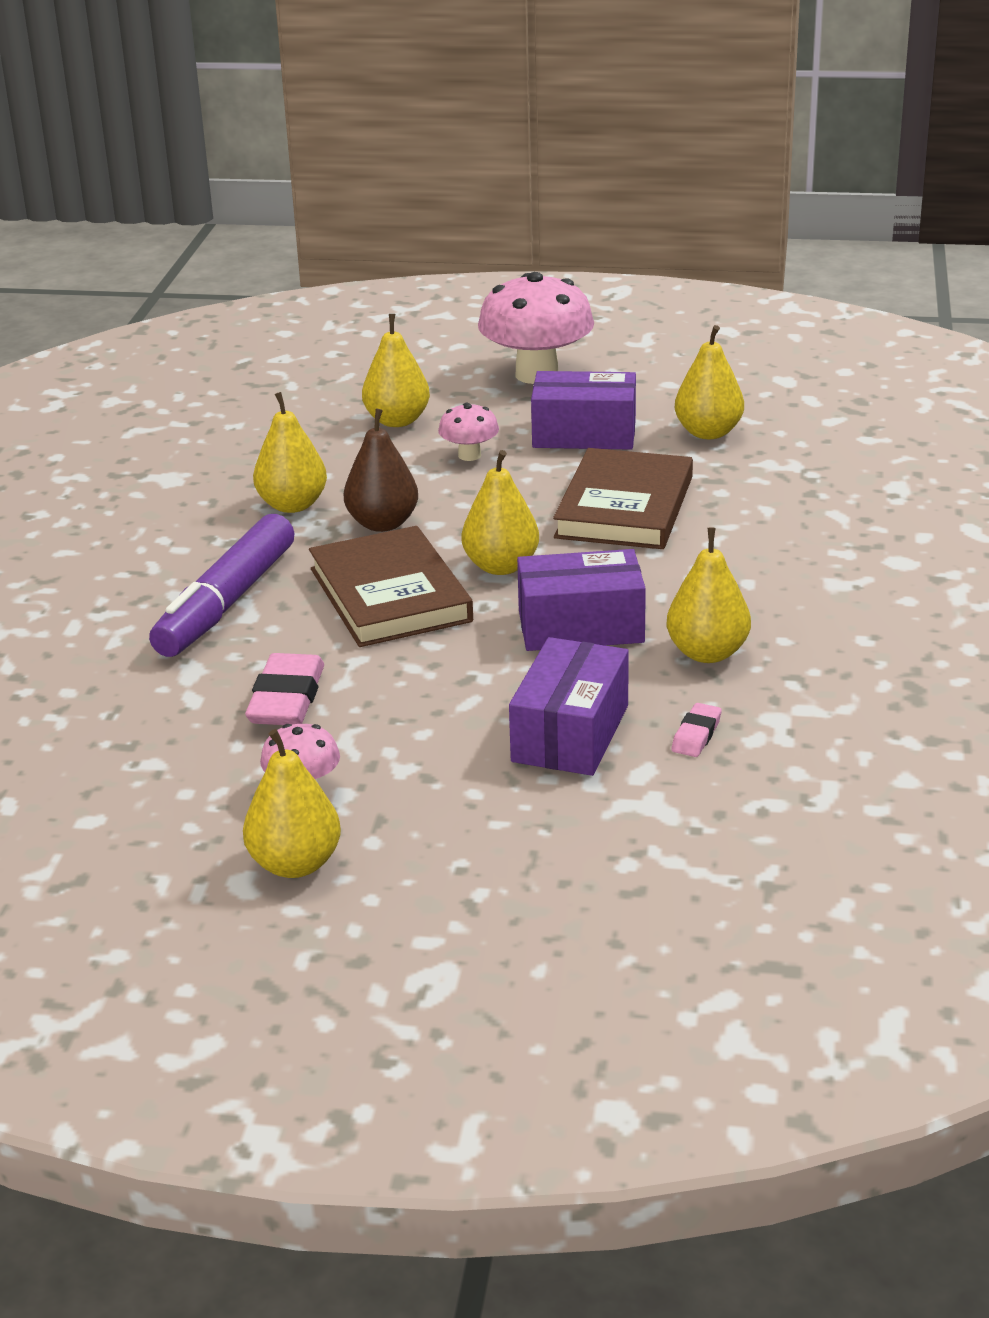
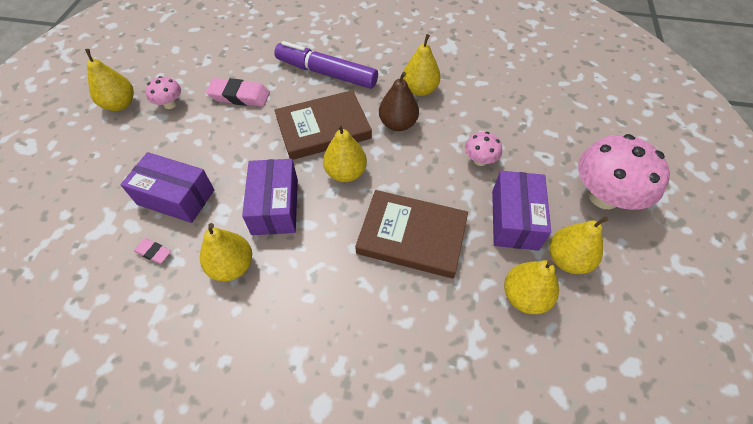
camera: 90 degrees right, 25 degrees up
(397, 421) = (523, 128): yellow pear -> yellow pear (567, 259)

